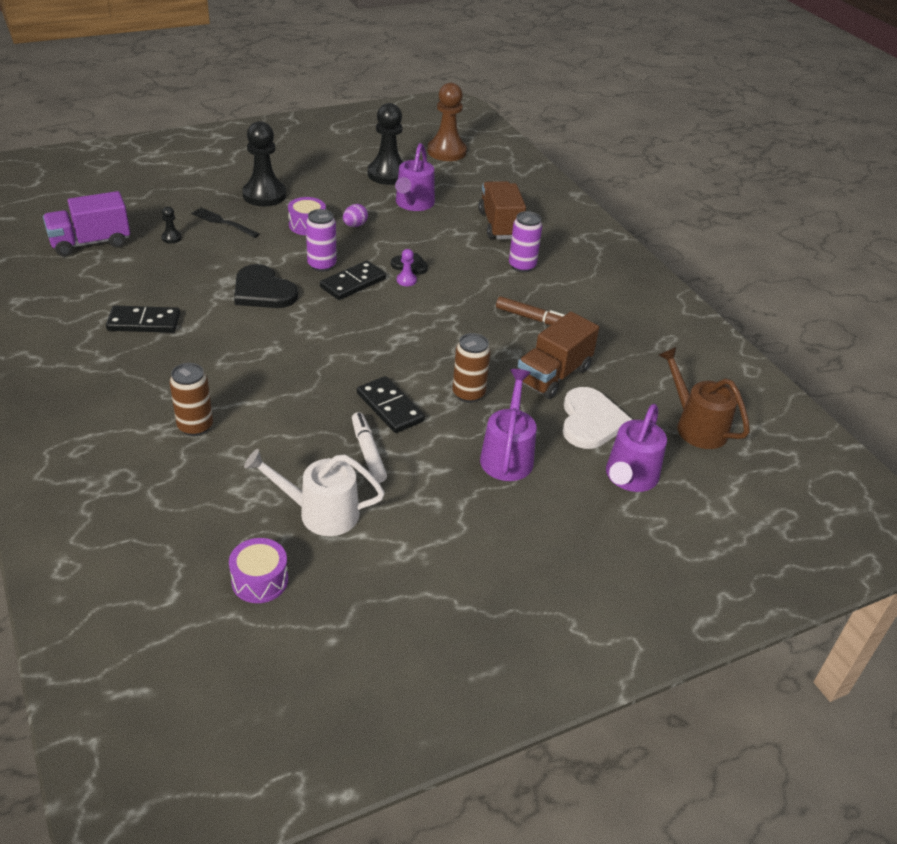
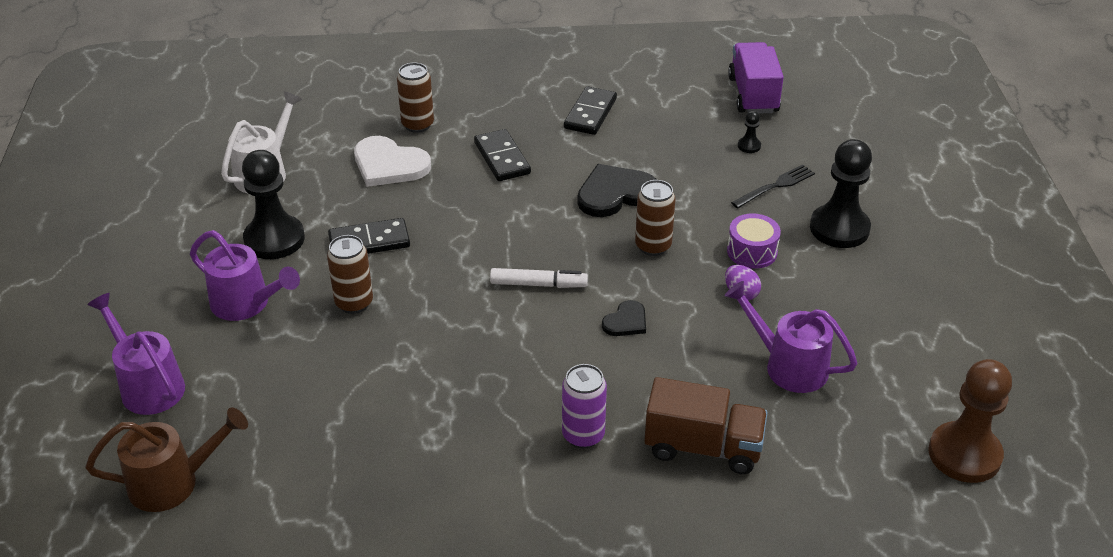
camera: 115 degrees right, 0 degrees up
(260, 580) = (221, 133): purple drum -> none
(322, 265) = (653, 246): purple can -> brown can
(353, 283) = (604, 263): black domino -> black domino (502, 158)
(368, 452) = (316, 214): white marker -> white marker (538, 284)
(388, 174) = (887, 360): black pawn -> black pawn (274, 239)
(406, 280) = (592, 309): purple pawn -> none
(531, 318) = (459, 403): brown marker -> none
(553, 375) = (341, 384): brown truck -> none
(591, 421) = (248, 387): white heart -> white heart (389, 165)

